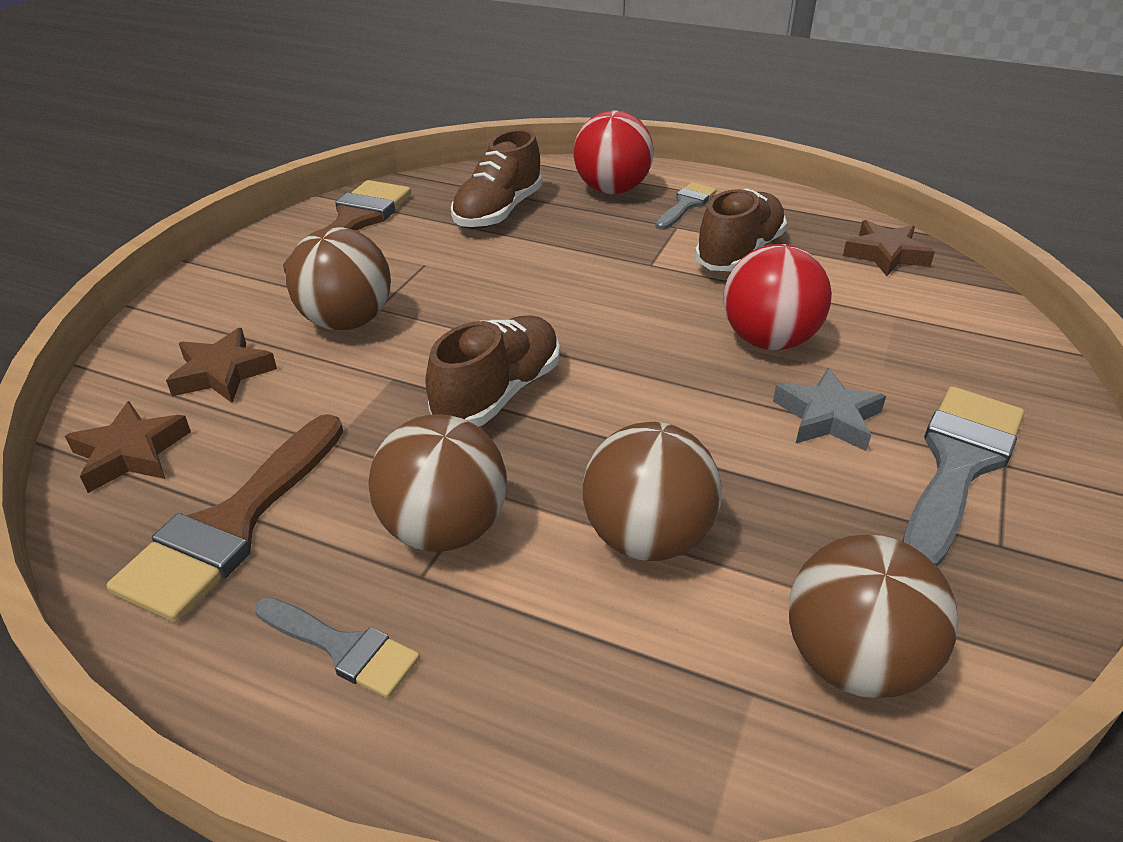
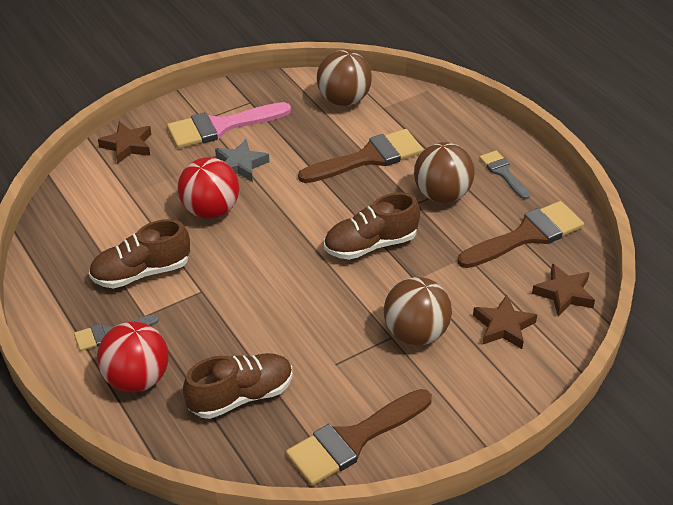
camera: 145 degrees left, 5 degrees up
(647, 537) = (368, 158): brown ball -> brown brush
(885, 254) = (65, 229): brown star -> brown star (127, 146)
(958, 465) = (221, 127): grey brush -> pink brush

